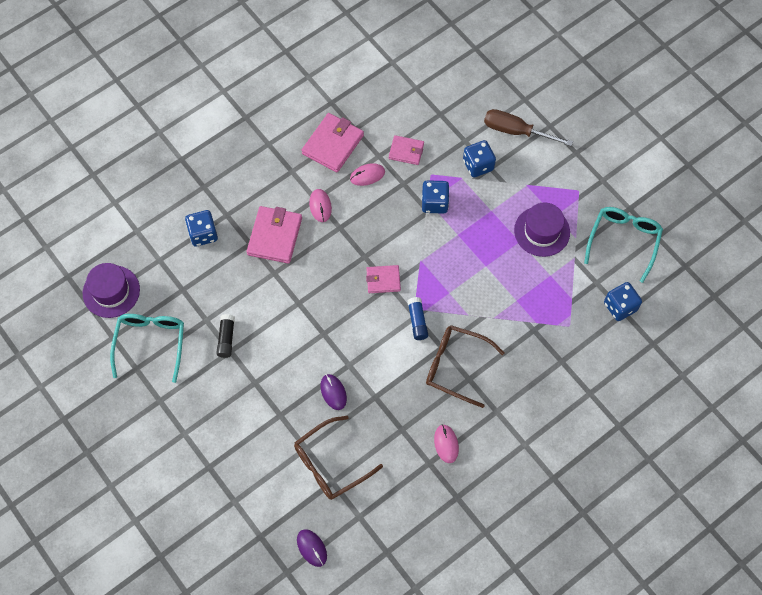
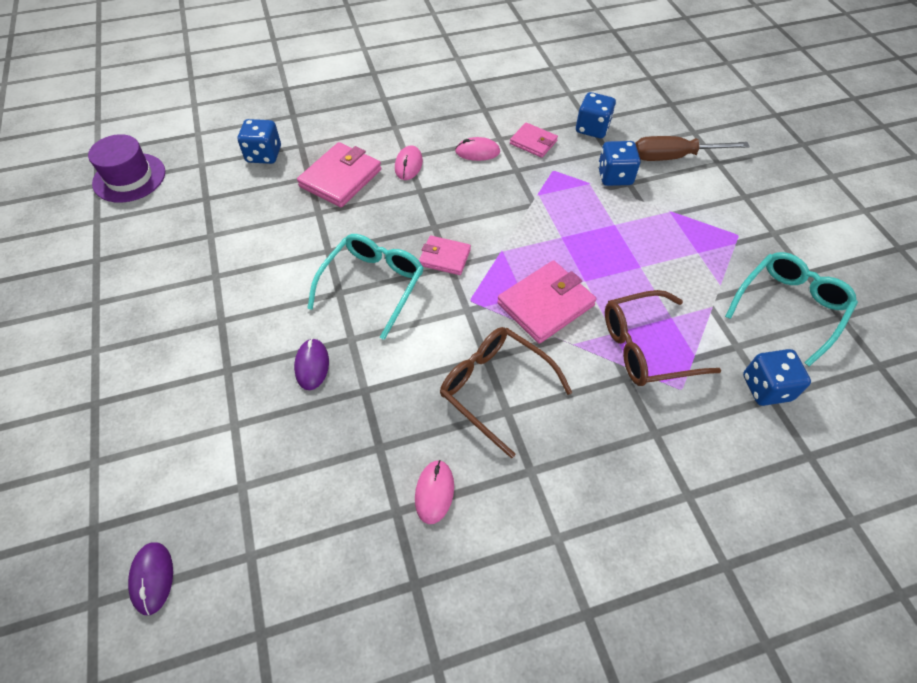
camera: 20 degrees right, 10 degrees down
(150, 344) = (131, 240): turquoise glasses -> turquoise glasses (372, 286)
(226, 338) = (219, 261): black glue stick -> none
(331, 463) = (255, 459): brown glasses -> brown glasses (646, 347)
(333, 144) = (453, 116): pink wallet -> pink wallet (545, 304)
(417, 321) = (466, 316): blue glue stick -> none
(434, 203) = (546, 198): blue dice -> blue dice (592, 128)
(516, 131) = (673, 157): brown screwdriver -> brown screwdriver turned 45 degrees counterclockwise
(542, 231) = (675, 264): purple hat -> none

